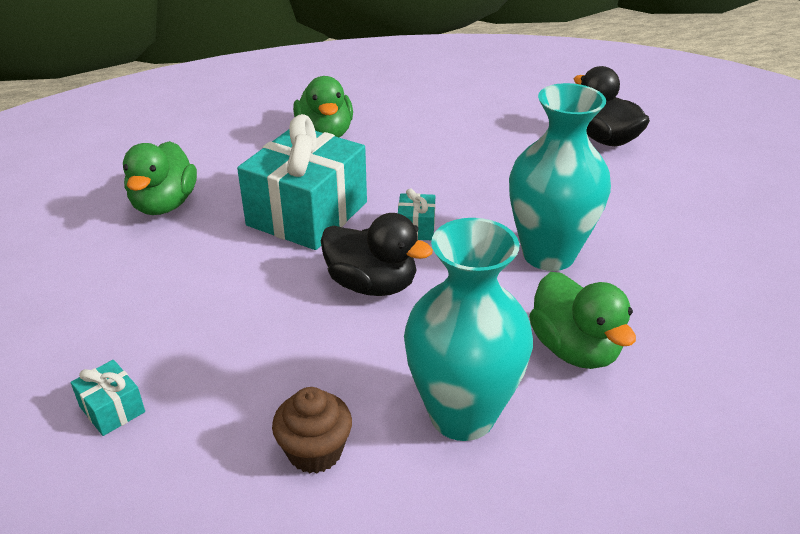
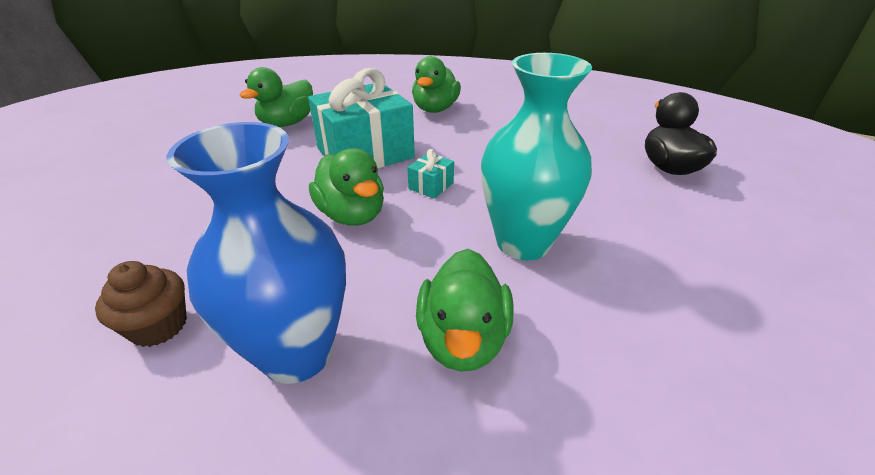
camera: 30 degrees right, 0 degrees up
(112, 409) = (96, 234): turquoise gift -> none
(372, 285) = (352, 215): black duck -> green duck
(462, 415) = (297, 353): turquoise vase -> blue vase

